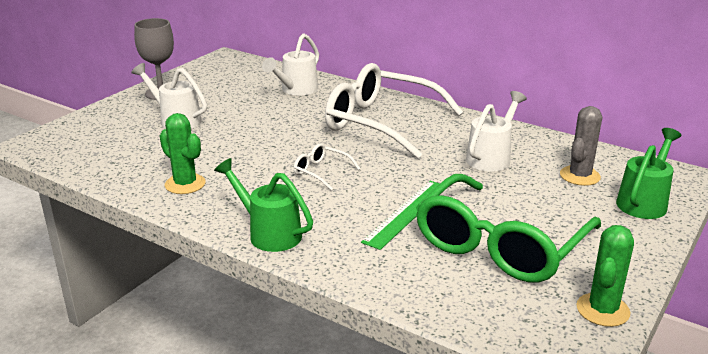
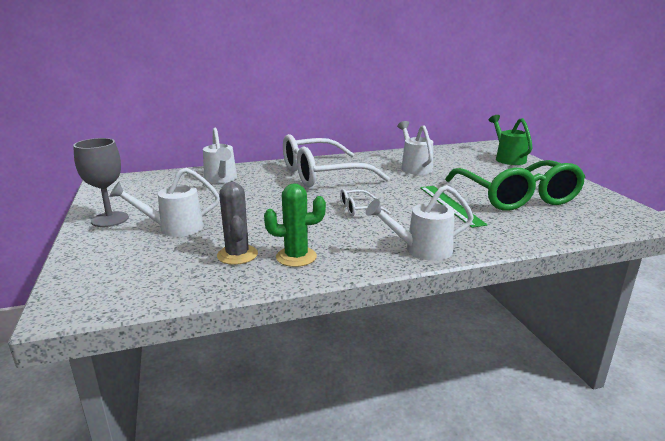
camera: 50 degrees left, 5 degrees down
(269, 233) = (422, 250): green watering can -> white watering can
(579, 176) = (464, 159): grey cactus -> grey cactus (237, 255)
(602, 310) = (604, 199): green cactus -> none

